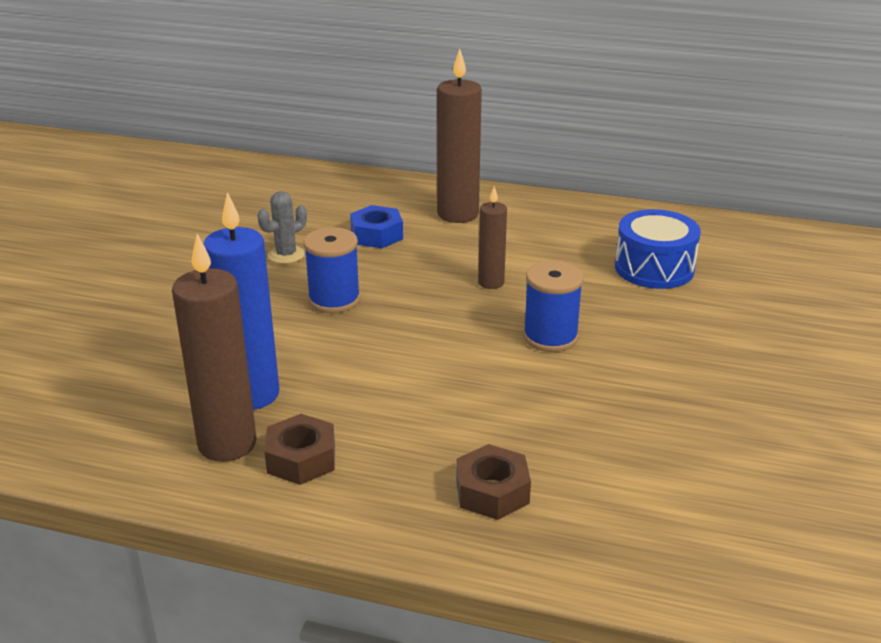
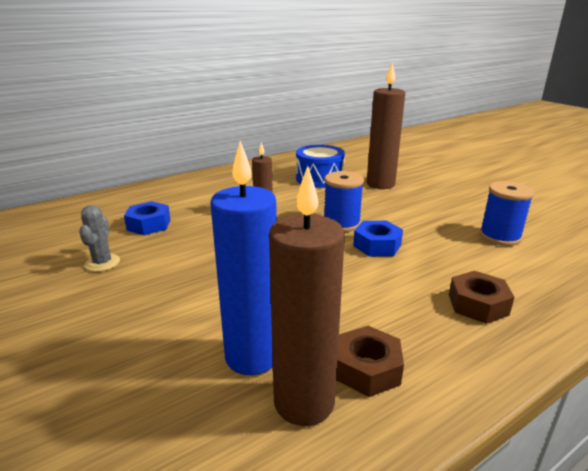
camera: 50 degrees left, 5 degrees down
(334, 300) = (191, 269): blue spool -> blue spool (500, 236)
(458, 214) = (179, 196): brown candle -> brown candle (380, 184)
(532, 381) = (377, 245): none -> blue nut

